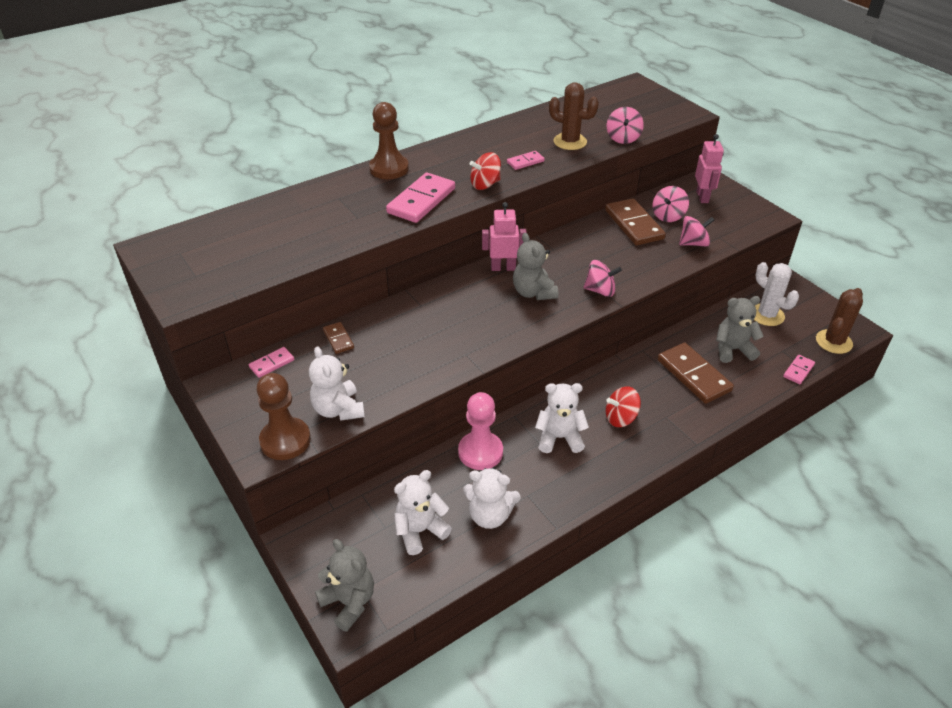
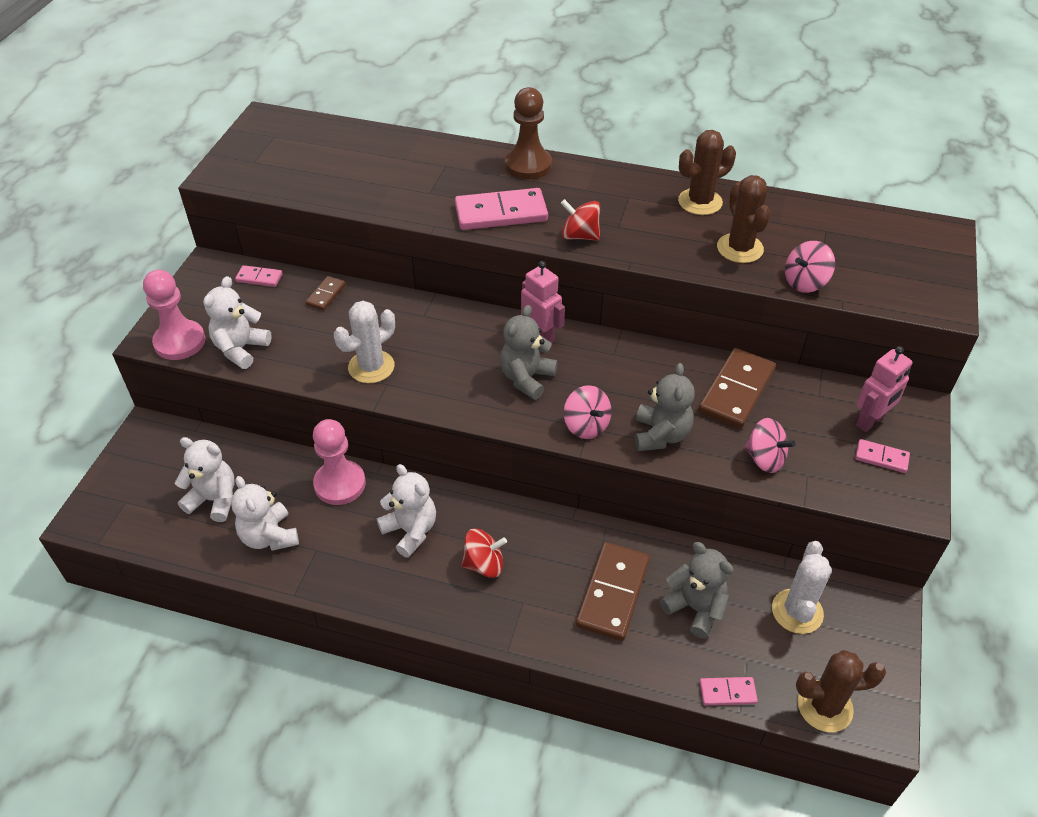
camera: 50 degrees right, 5 degrees up
(285, 440) = (180, 342): brown pawn -> pink pawn
(349, 602) = (108, 502): grey teddy bear -> grey teddy bear (661, 435)
(440, 353) = (371, 367): none -> white cactus
(513, 133) = (700, 202): none -> brown cactus
(525, 162) = (656, 239): pink domino -> pink domino (881, 458)
(620, 418) = (484, 564): red spinning top -> red spinning top turned 135 degrees clockwise
(668, 216) = (791, 410): pink spinning top -> none

